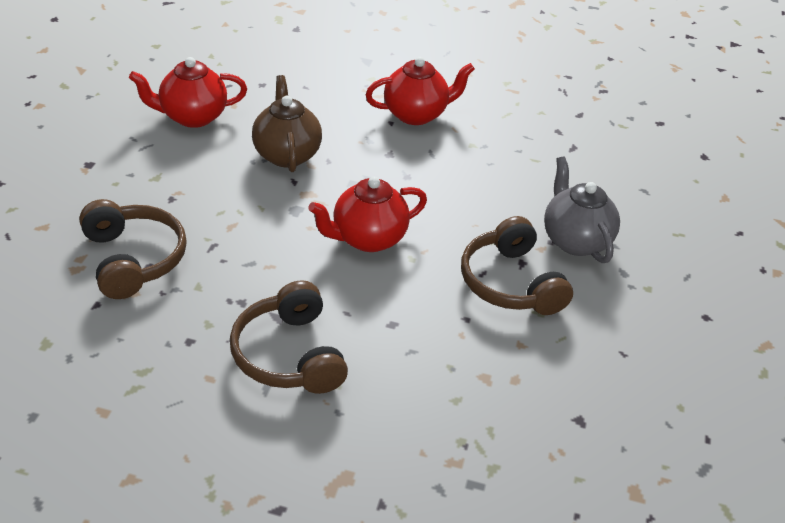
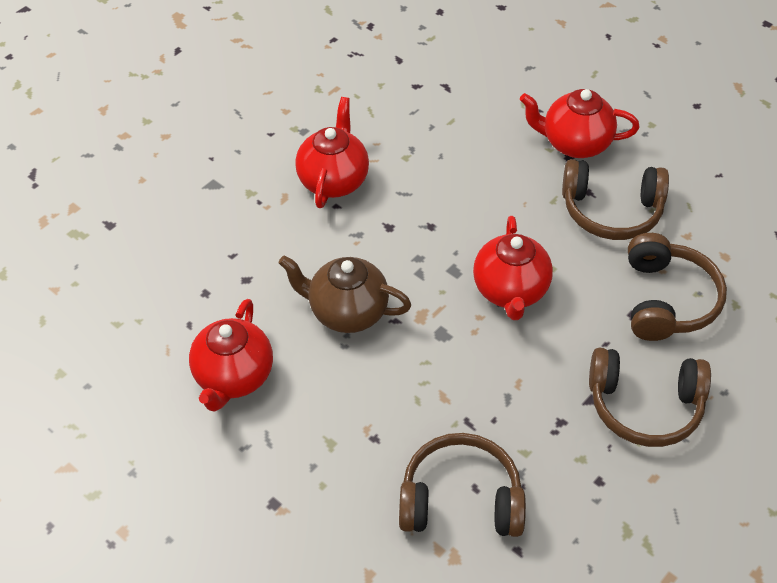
camera: 60 degrees left, 10 degrees up
(427, 345) = (666, 300): none -> brown headphones
(574, 240) = (574, 143): grey teapot -> red teapot

